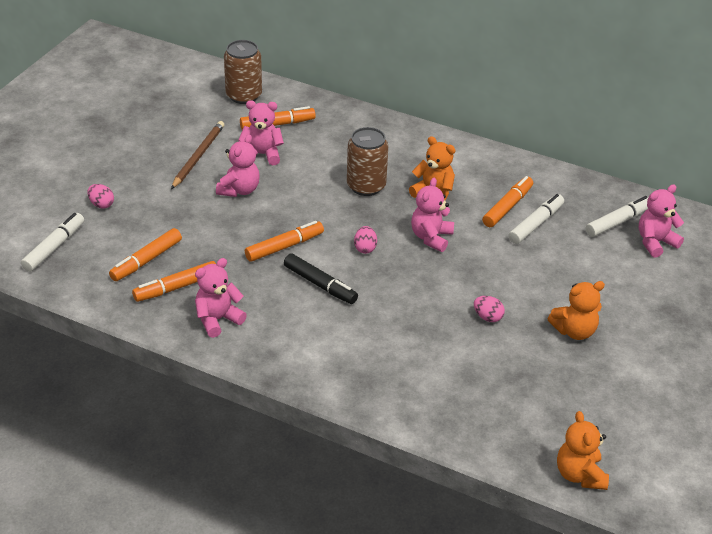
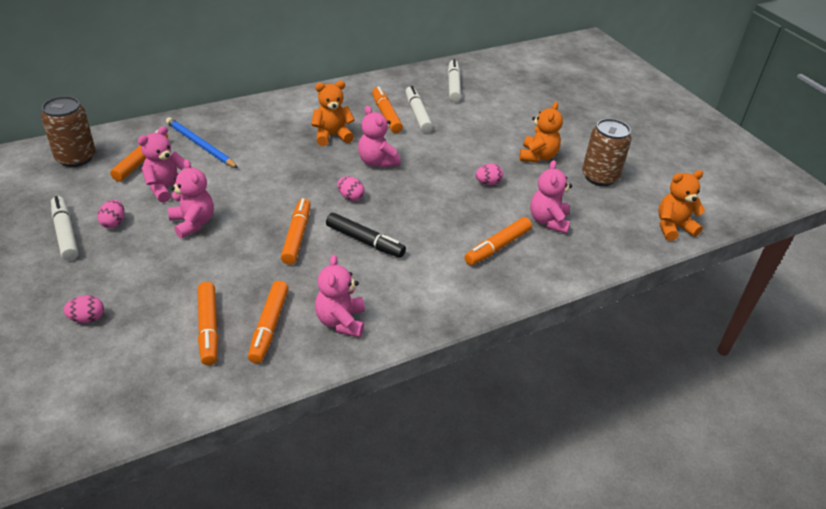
camera: 55 degrees left, 0 degrees up
(54, 247) = (102, 386): white marker -> white marker (65, 233)
(198, 156) = (113, 223): brown pencil -> pink egg
(320, 285) = (365, 241): black marker -> black marker turned 45 degrees clockwise
(330, 138) = (200, 145): none -> blue pencil
(366, 186) = (281, 159): brown can -> brown can (599, 177)
(403, 364) = (497, 247): none -> orange marker
(579, 475) = (673, 227): orange teddy bear -> orange teddy bear turned 135 degrees clockwise
(655, 242) = (488, 84): pink teddy bear -> pink teddy bear (548, 221)

